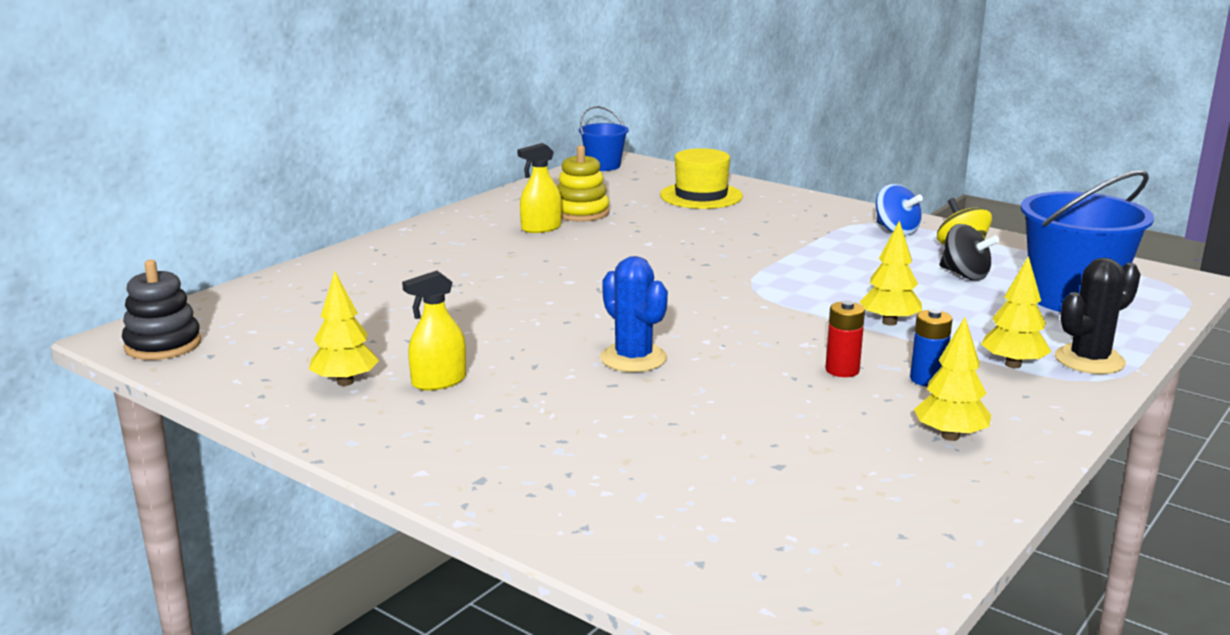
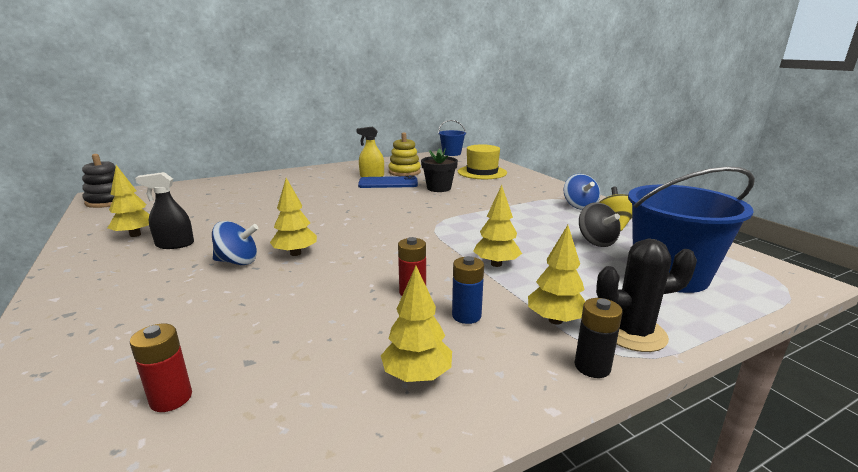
camera: 25 degrees right, 0 degrees up
(439, 381) = (175, 244): yellow spray bottle -> black spray bottle
(576, 383) = (237, 262): none -> blue spinning top
(587, 236) = (388, 183): none -> blue phone
(633, 358) = (295, 253): blue cactus -> yellow tree
(676, 233) = (439, 188): none -> black flower pot
(759, 507) = (171, 398): none -> red battery
(1083, 394) = (592, 367): none -> black battery

